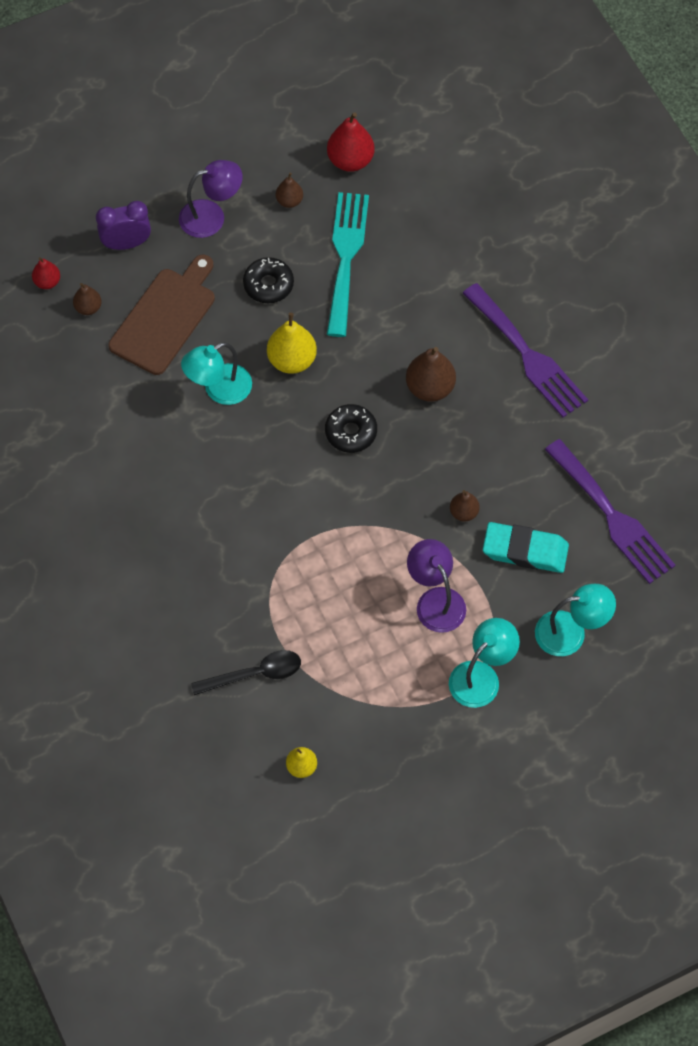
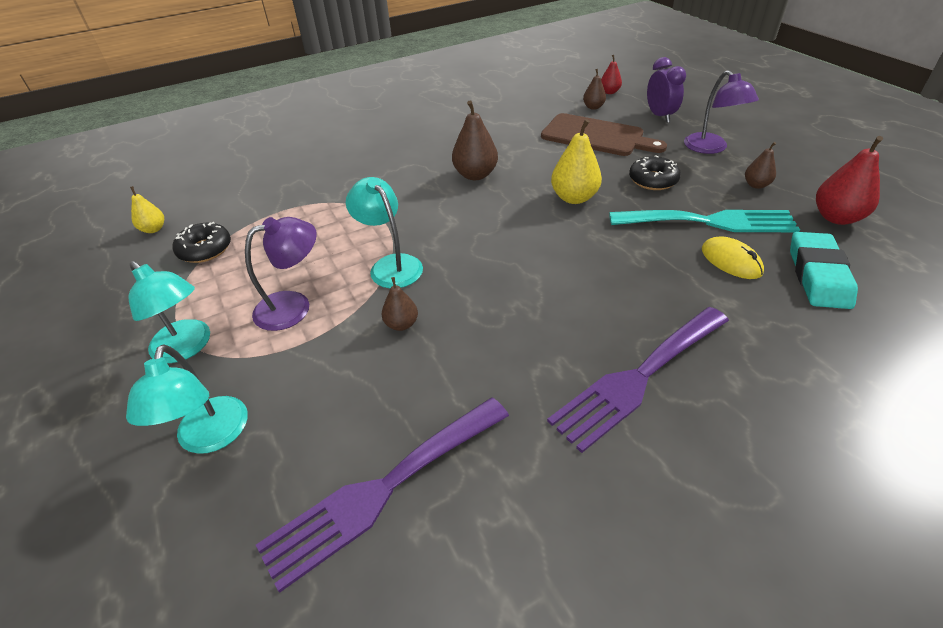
camera: 90 degrees right, 20 degrees down
(219, 390) = (533, 164): turquoise lamp -> turquoise lamp (390, 265)
(254, 674) = (254, 199): black spoon -> none
(351, 432) = (499, 237): black donut -> black donut (205, 249)
(403, 259) = (731, 261): none -> yellow mouse
(430, 388) = (565, 289): brown pear -> brown pear (475, 175)
(525, 551) = (342, 384): turquoise eraser -> turquoise eraser (818, 275)

